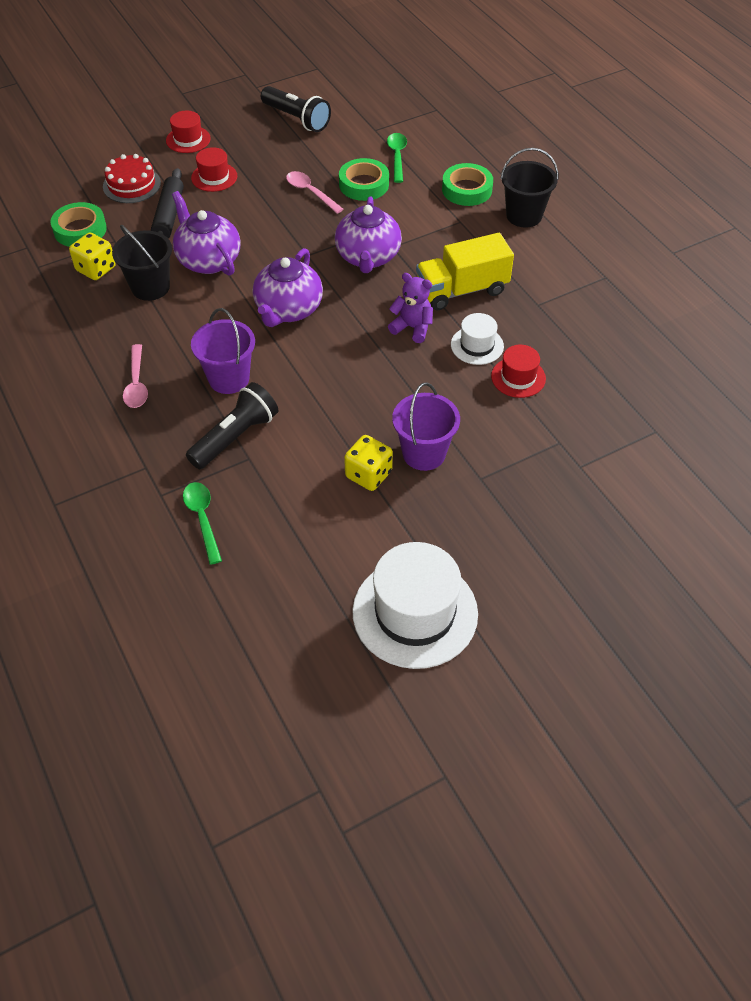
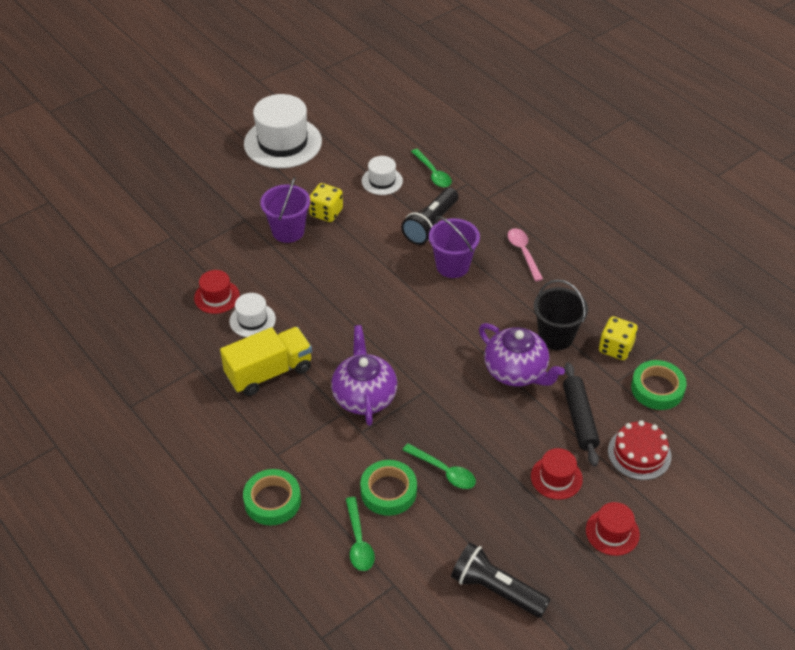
camera: 170 degrees right, 5 degrees down
(279, 516) = (382, 181): none -> white hat
(288, 310) = (424, 331): purple teapot -> none
(310, 192) = (444, 471): pink spoon -> green spoon
(412, 328) = (310, 329): purple teddy bear -> none
(524, 216) = (208, 472): black bucket -> none

